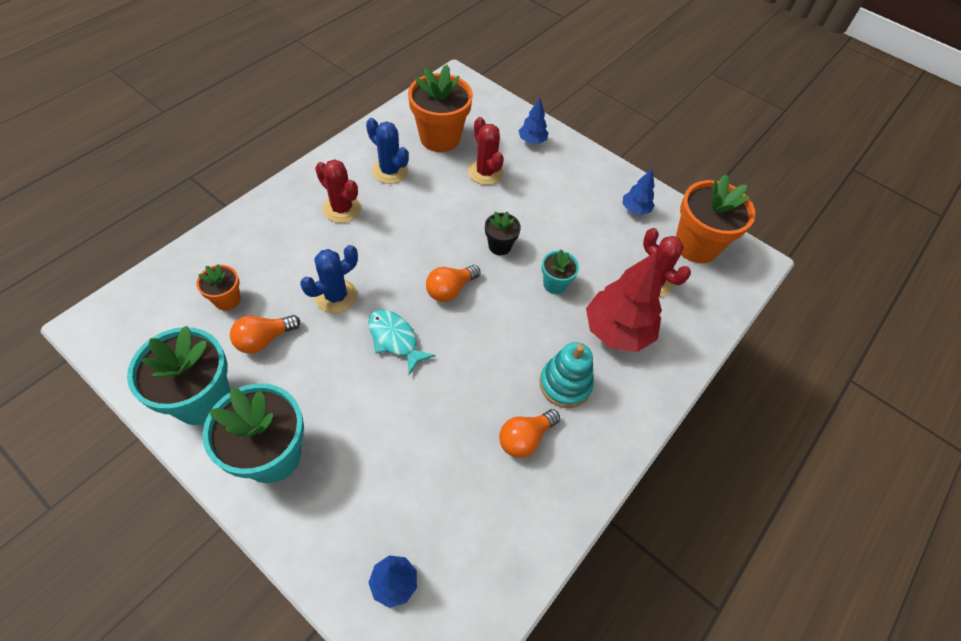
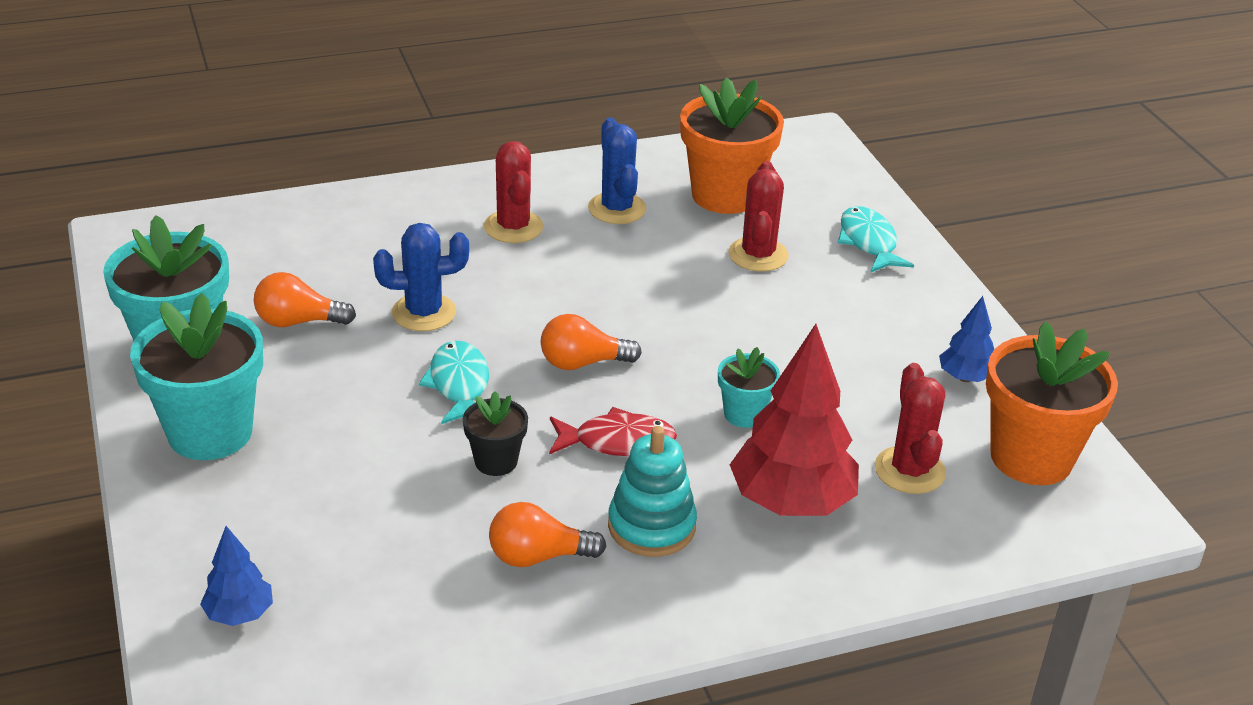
camera: 35 degrees right, 20 degrees down
(227, 300) = (290, 267): orange flower pot -> none
(499, 246) = (700, 343): black flower pot -> black flower pot (496, 461)
(507, 336) = (617, 442): none -> red fish
(532, 141) = (869, 242): blue tree -> turquoise fish

